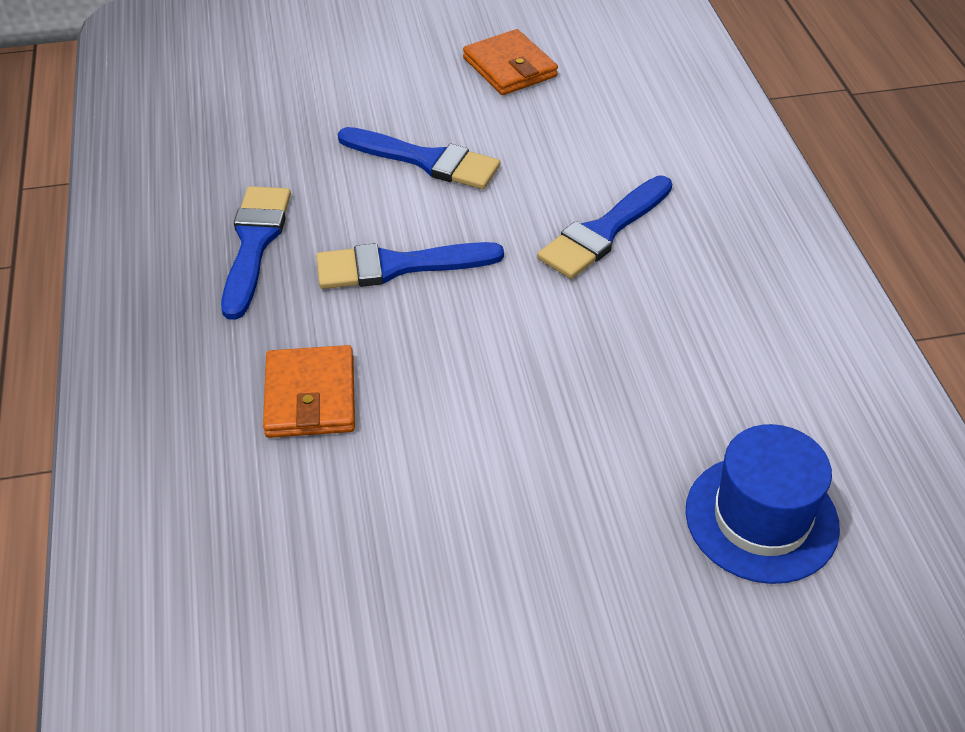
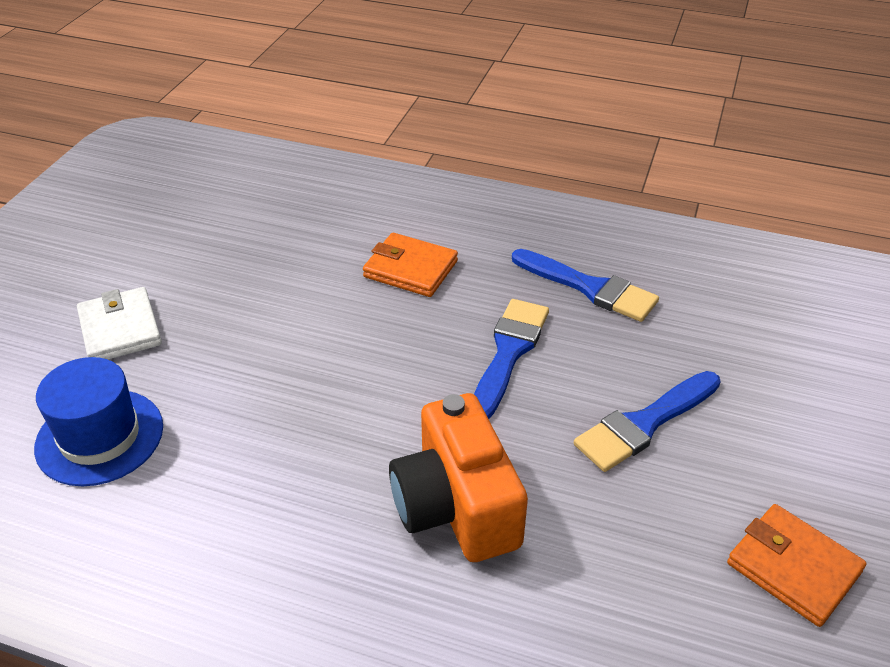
camera: 120 degrees right, 5 degrees down
(510, 67) = (793, 568): orange wallet -> orange wallet turned 45 degrees clockwise
(604, 231) = (456, 506): blue brush -> orange camera
(615, 623) = (120, 329): none -> white wallet

